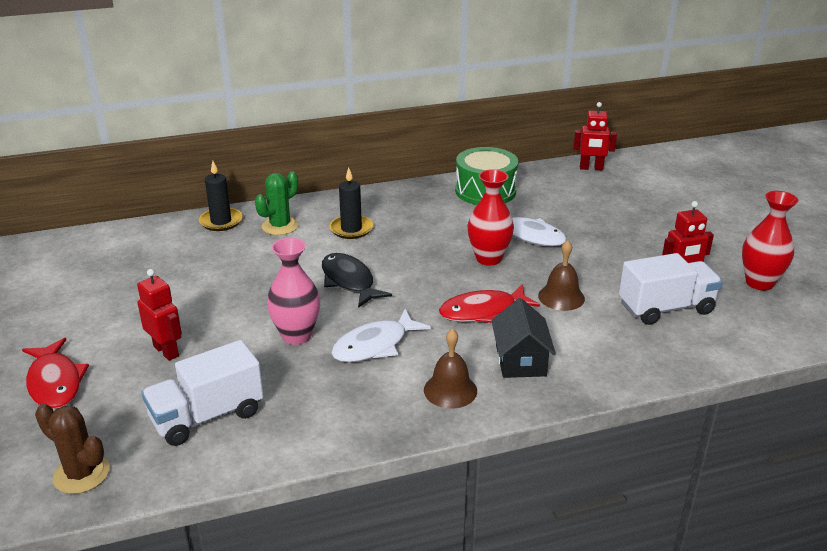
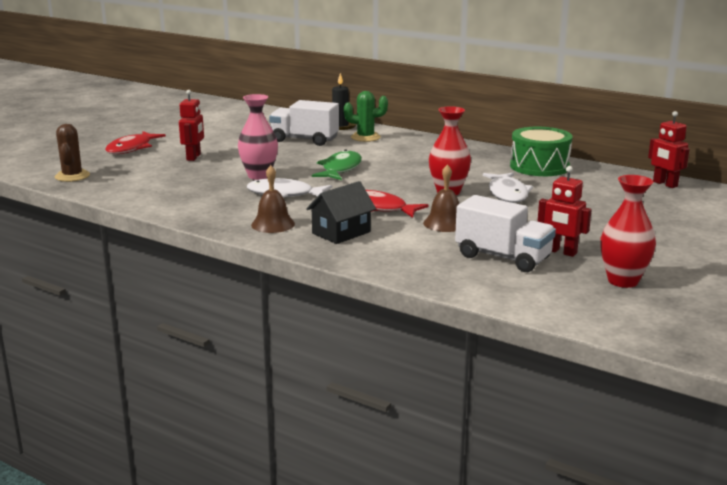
camera: 50 degrees right, 10 degrees down
(207, 416) = (153, 182): white truck -> white truck (304, 140)
(349, 281) = (340, 169): black fish -> green fish
(351, 229) = (401, 152): black candle -> none

